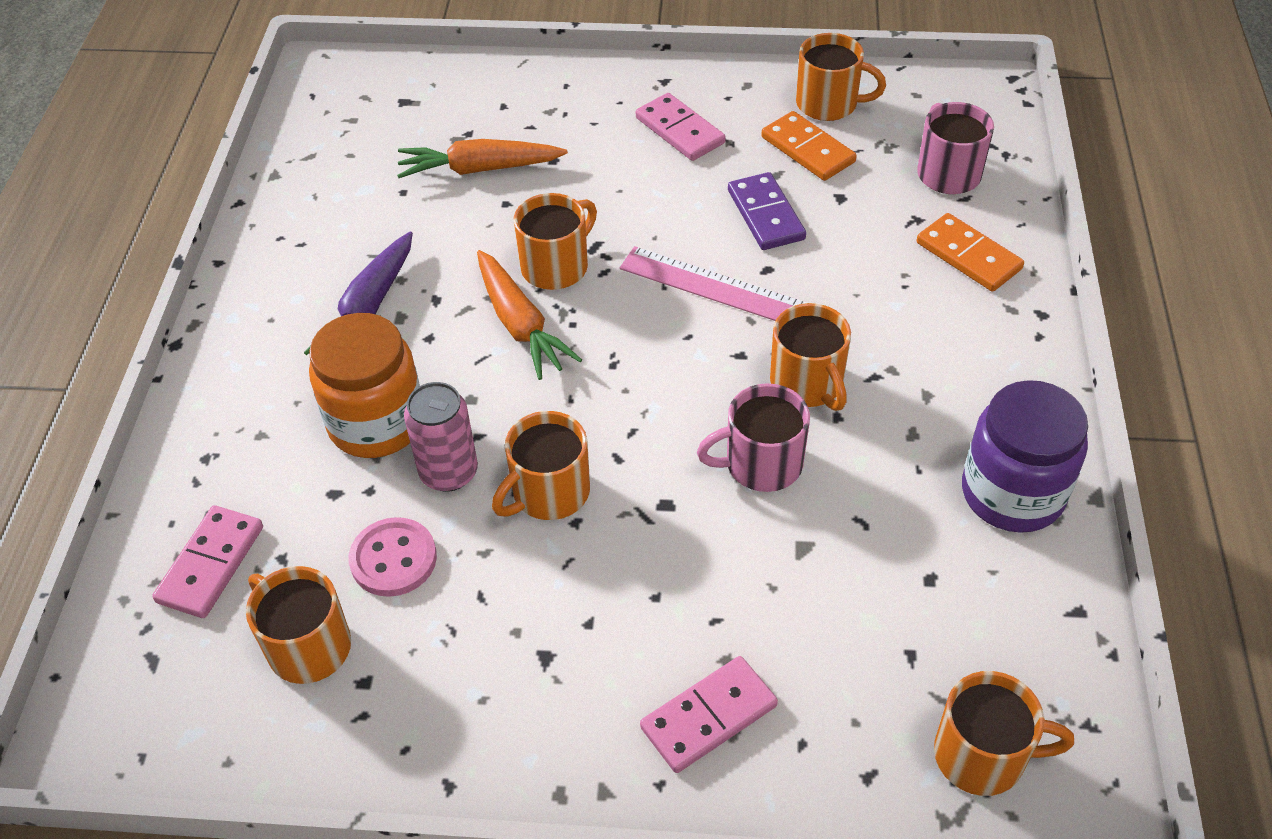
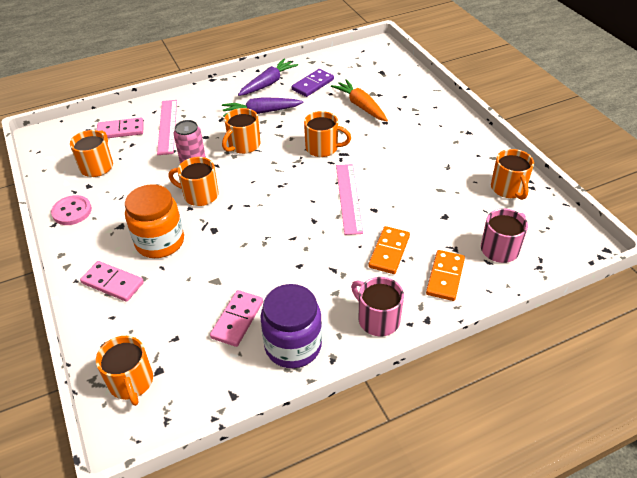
camera: 60 degrees right, 5 degrees down
(275, 474) = (167, 126): none -> pink ruler
(282, 263) = (268, 83): none -> purple carrot
(376, 423) = (206, 138): orange jar -> orange jar (160, 242)
(393, 559) = (145, 169): pink button -> pink button (72, 211)
(520, 325) = (282, 152): orange carrot -> none
(680, 130) = (439, 149): pink domino -> pink domino (237, 320)
(761, 464) = (254, 250): pink mug -> pink mug (377, 319)
(766, 215) = (409, 196): purple domino -> purple domino (313, 85)
(807, 384) = (312, 248): orange mug -> orange mug (243, 145)
(808, 149) = (468, 193): orange domino -> orange domino (389, 252)

